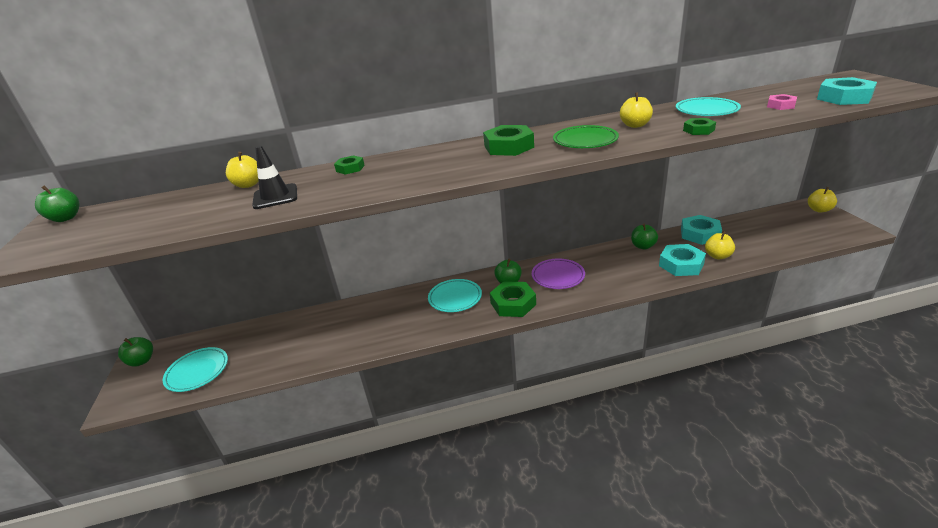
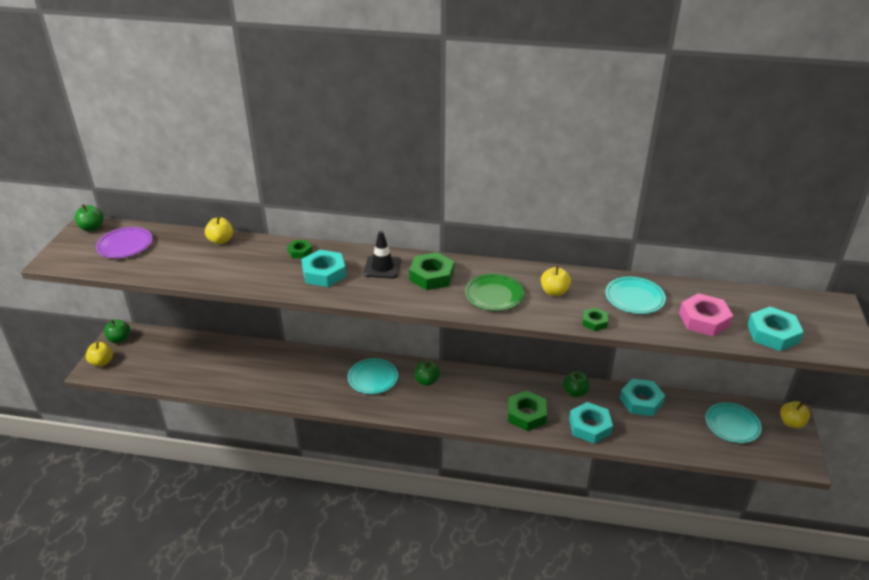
camera: 20 degrees right, 5 degrees up
(197, 372) = (152, 366): turquoise plate -> turquoise plate (732, 425)
(275, 197) = (230, 264): black traffic cone -> black traffic cone (382, 267)
(393, 174) = (324, 273): none -> turquoise nut
(513, 304) = (414, 404): green nut -> green nut (526, 414)
(558, 276) = (472, 393): purple plate -> purple plate (125, 245)
(717, 256) = (632, 432): yellow apple -> yellow apple (102, 362)
(781, 105) = (704, 319): pink nut -> pink nut, size x1.81

